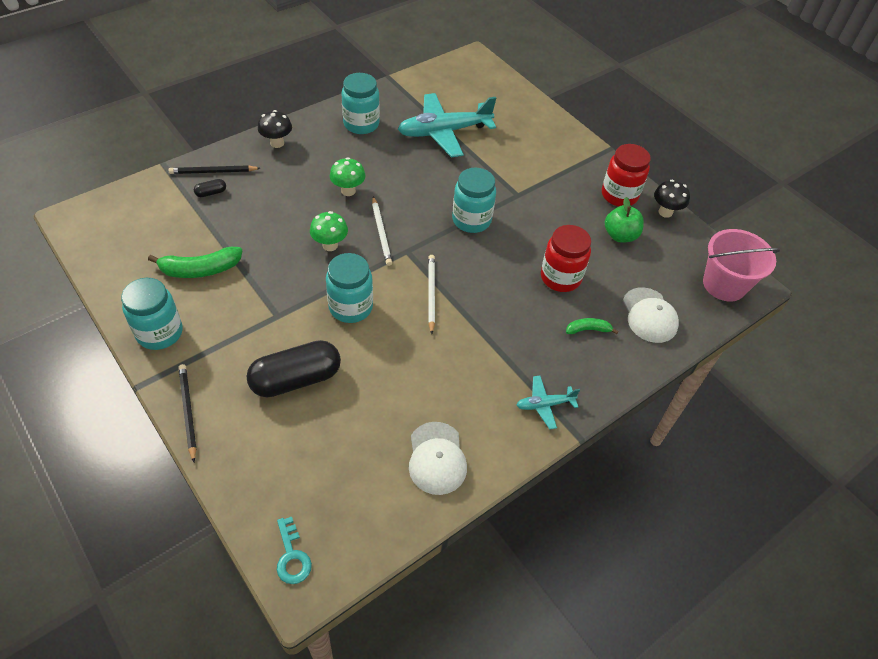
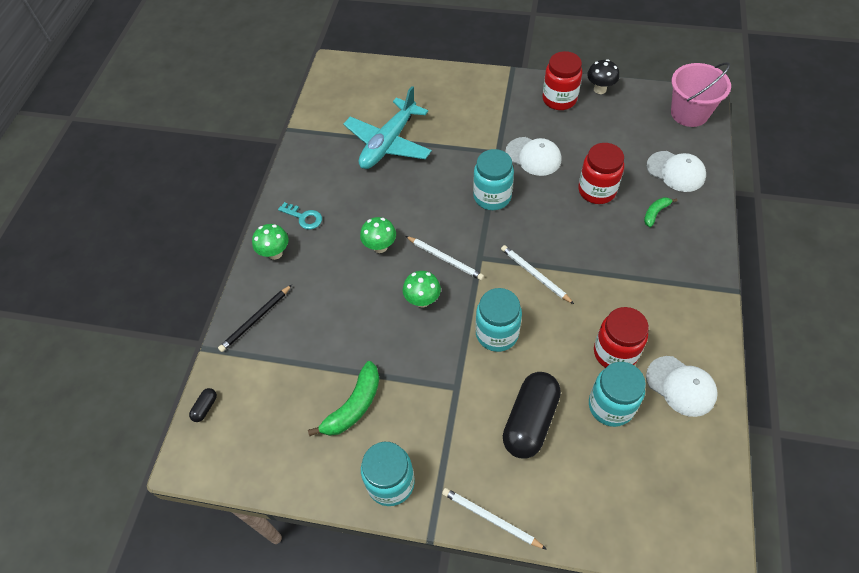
camera: 35 degrees left, 5 degrees up
(188, 411) = (490, 518): black pencil -> white pencil
(211, 193) = (278, 338): black capsule -> black capsule (205, 407)
(277, 143) = (275, 253): black mushroom -> green mushroom
(292, 556) = (685, 542): turquoise key -> turquoise key (304, 217)
(361, 124) = (320, 185): turquoise jar -> turquoise jar (611, 406)
(418, 392) = (615, 353): none -> red jar
(541, 218) = (533, 156): none -> white cap
(544, 404) = (693, 288): turquoise plane -> none
(620, 235) = (594, 129): green apple -> none

